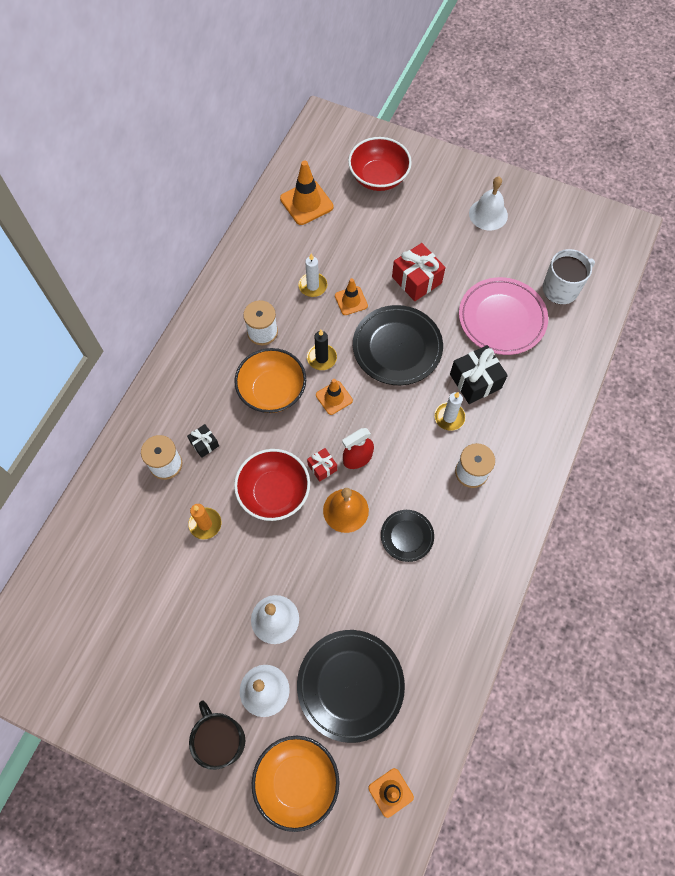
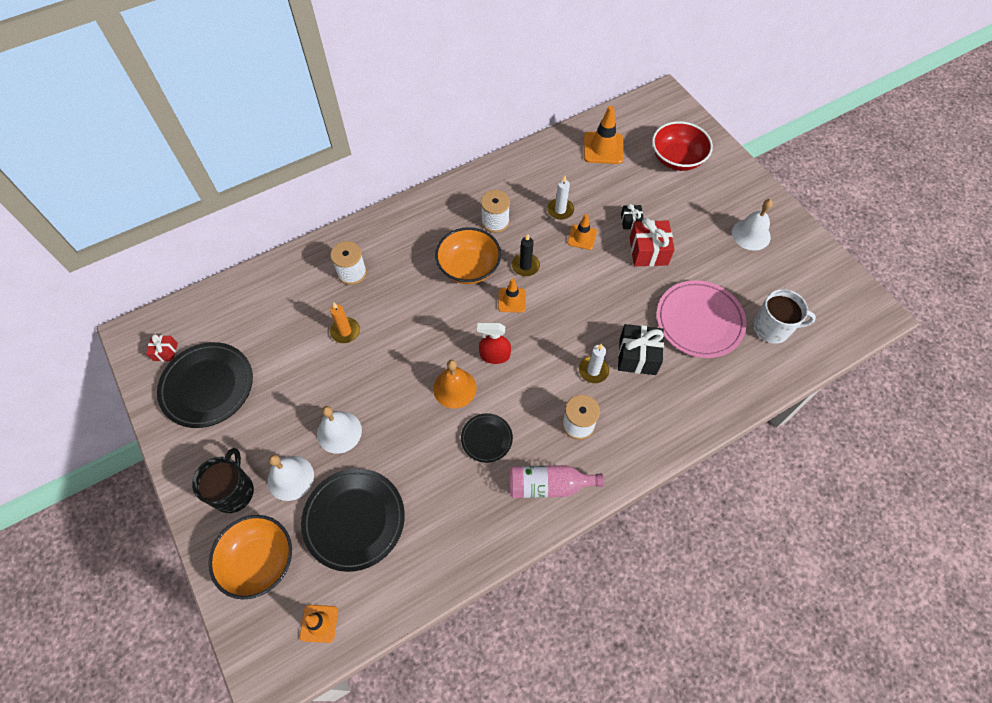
camera: 35 degrees right, 5 degrees down
(204, 444) = (390, 275): black gift -> black gift (630, 221)
(274, 492) = (412, 341): red bowl -> none
(322, 467) = (462, 345): red gift -> red gift (165, 352)
(397, 347) = (592, 292): black plate -> black plate (207, 386)
(486, 541) = (548, 485): none -> pink bottle

